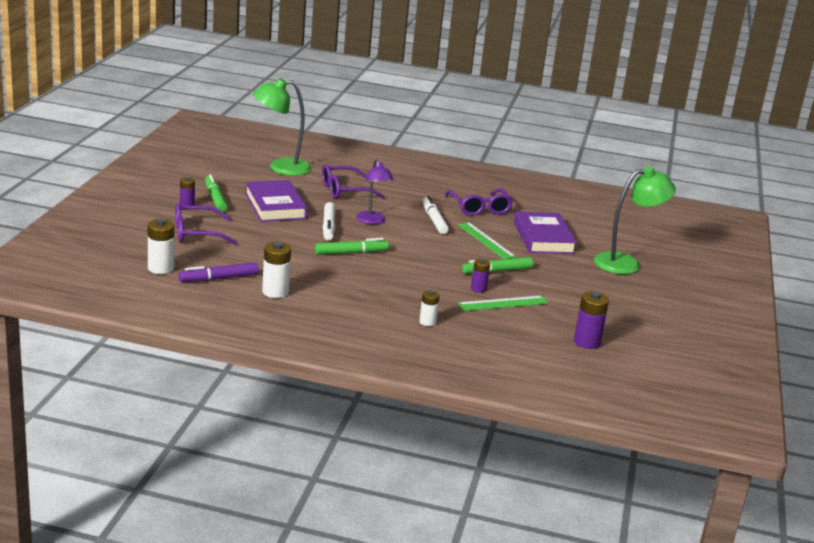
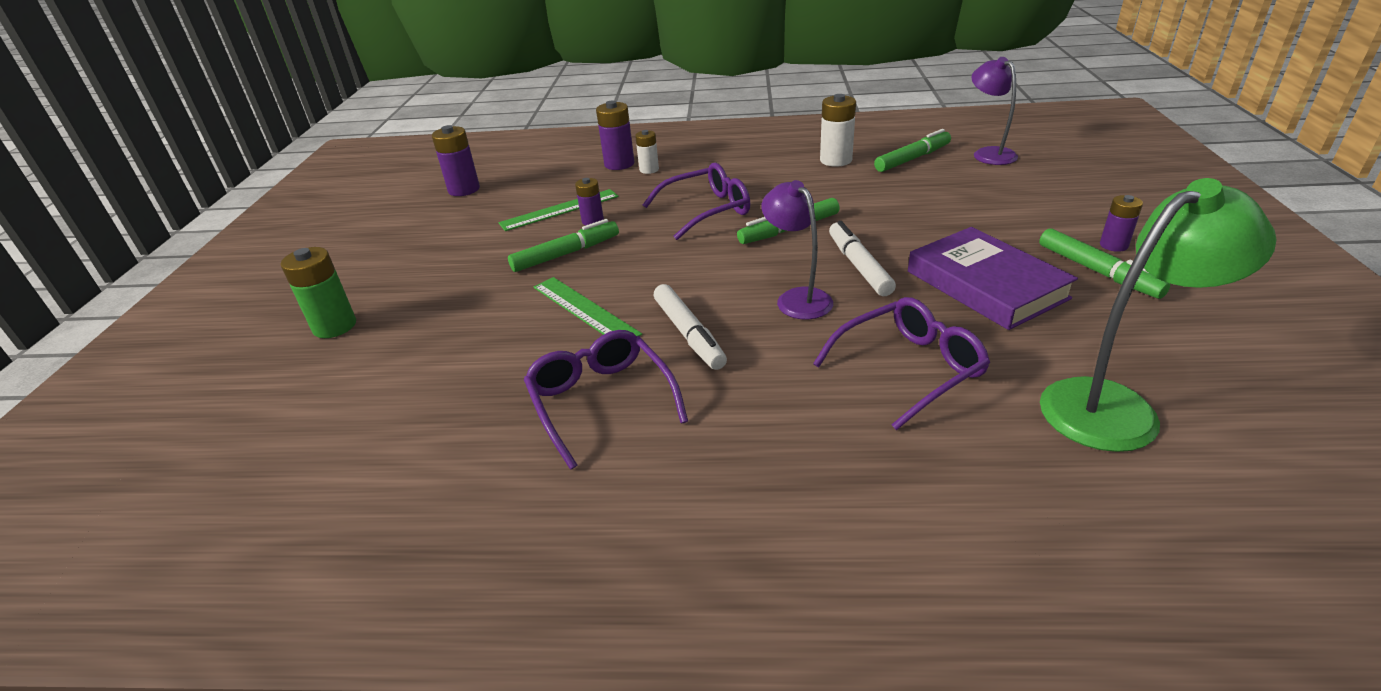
camera: 175 degrees right, 10 degrees up
(161, 268) = (988, 153): white battery -> purple lamp
(197, 233) = (1021, 204): purple glasses -> purple glasses (706, 210)
(219, 278) = (912, 159): purple marker -> green marker
(452, 335) = (619, 164): none -> purple battery
(543, 238) = (472, 348): purple book -> none
(626, 263) = (335, 326): green lamp -> green battery

